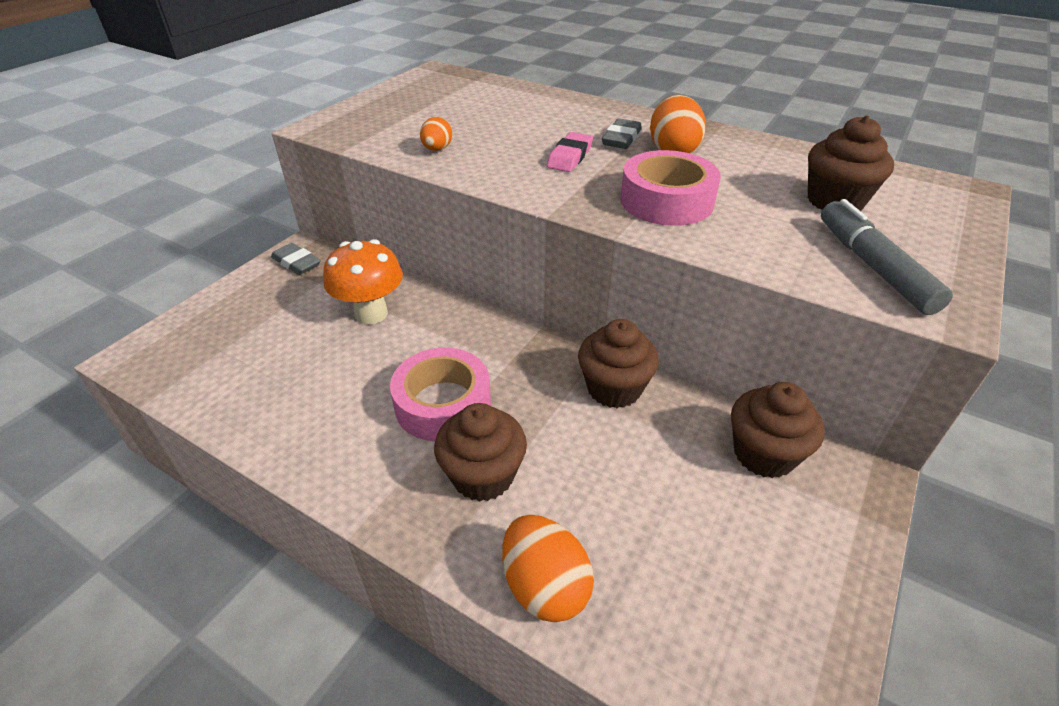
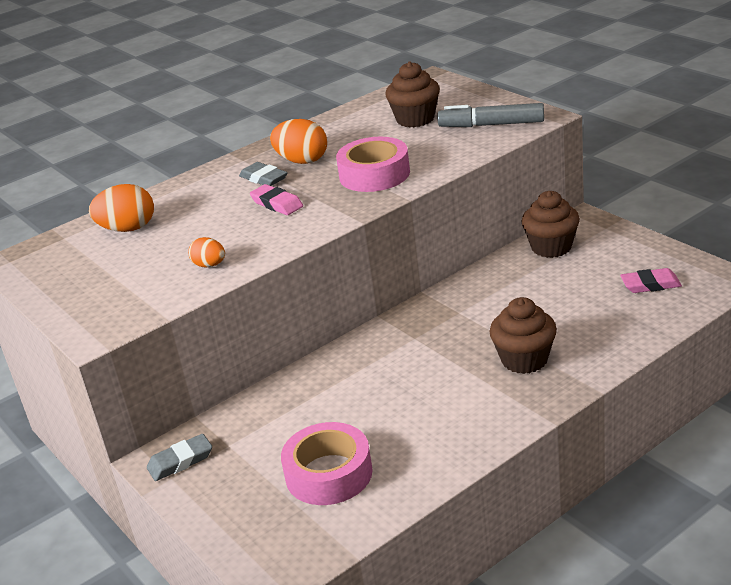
camera: 65 degrees left, 10 degrees down
(371, 314) = (304, 409): orange mushroom -> none
(443, 404) = (444, 373): pink tape -> pink tape (329, 474)
(545, 586) = (619, 343): orange egg -> orange egg (128, 229)
(614, 388) = (467, 293): brown cupcake -> none
(722, 608) = (650, 285): none -> pink eraser

